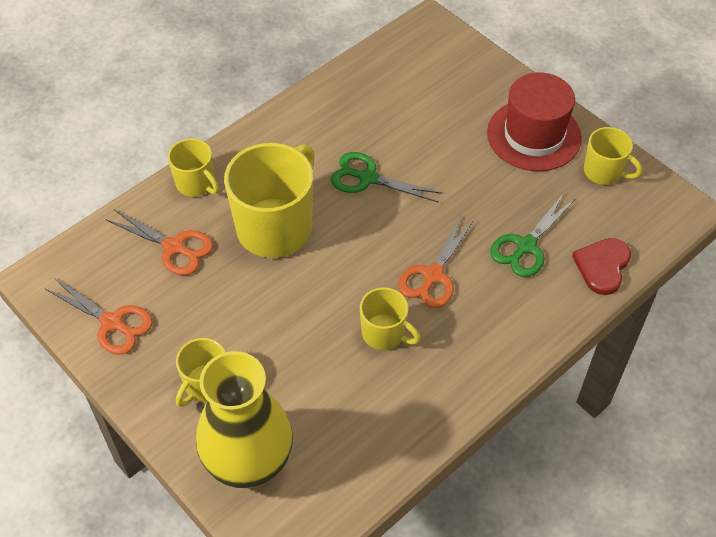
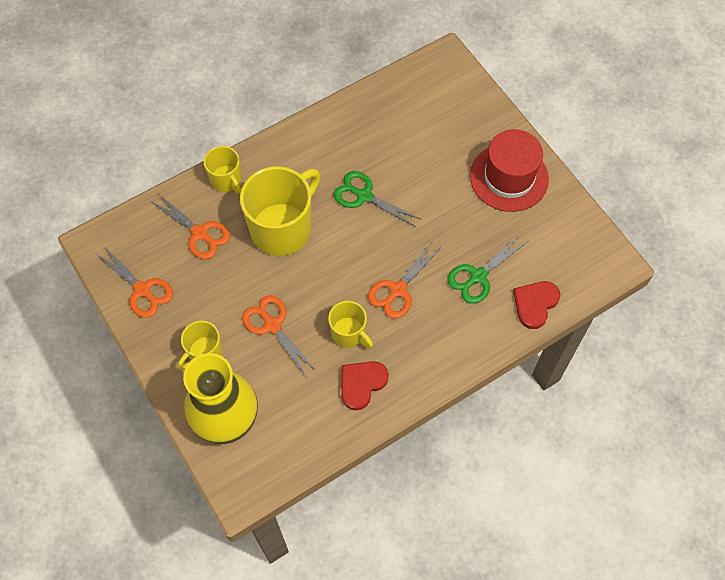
camera: 10 degrees right, 10 degrees up
(286, 339) = (272, 325): none -> orange scissors
(414, 390) = (362, 384): none -> red heart
(604, 172) = (558, 220): yellow mug -> none

